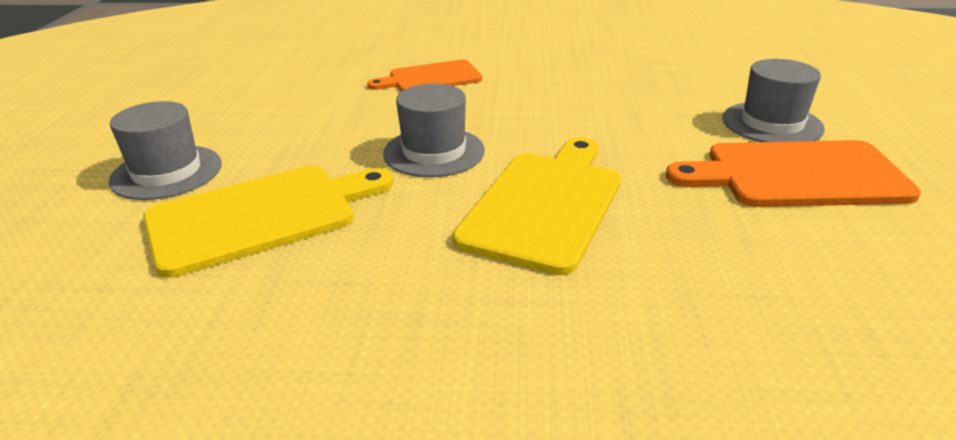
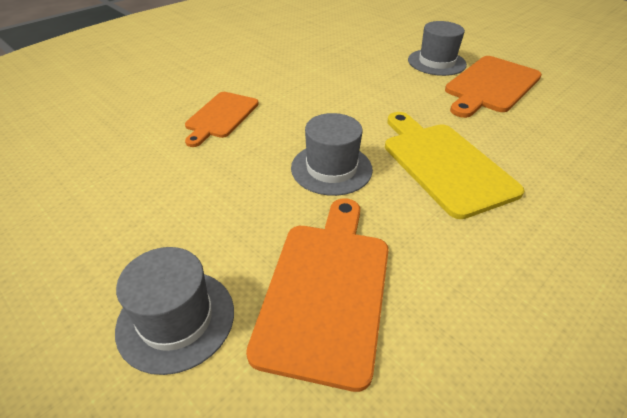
camera: 50 degrees left, 10 degrees up
(260, 216) = (326, 290): yellow cutting board -> orange cutting board

